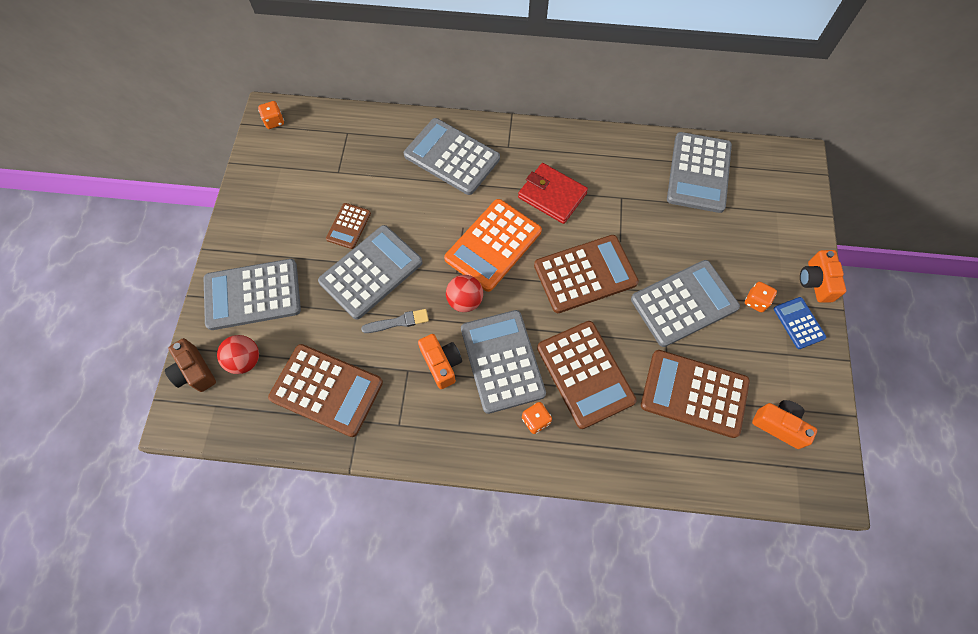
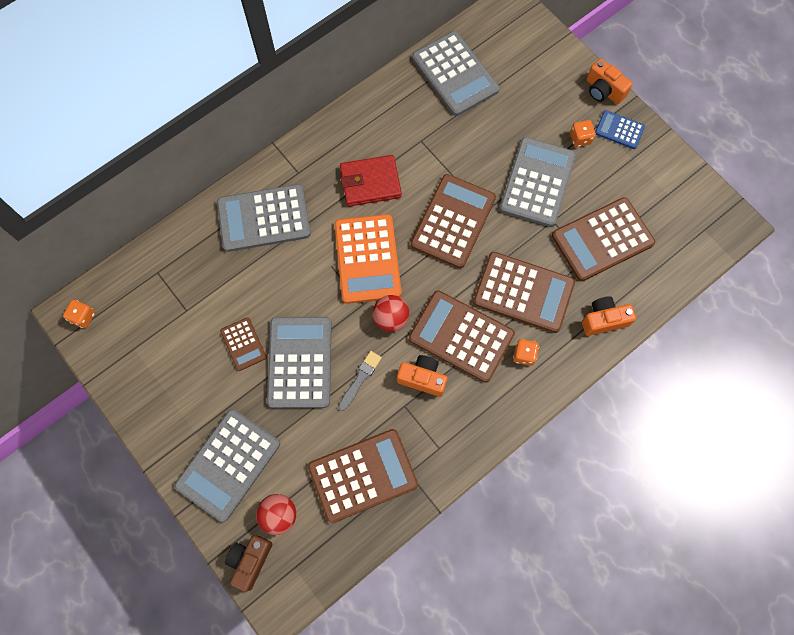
camera: 45 degrees left, 5 degrees up
(194, 371) = (250, 561): brown camera -> brown camera turned 105 degrees clockwise
(502, 361) = (461, 336): grey calculator -> brown calculator
(779, 425) = (670, 212): orange camera -> orange camera (603, 320)

